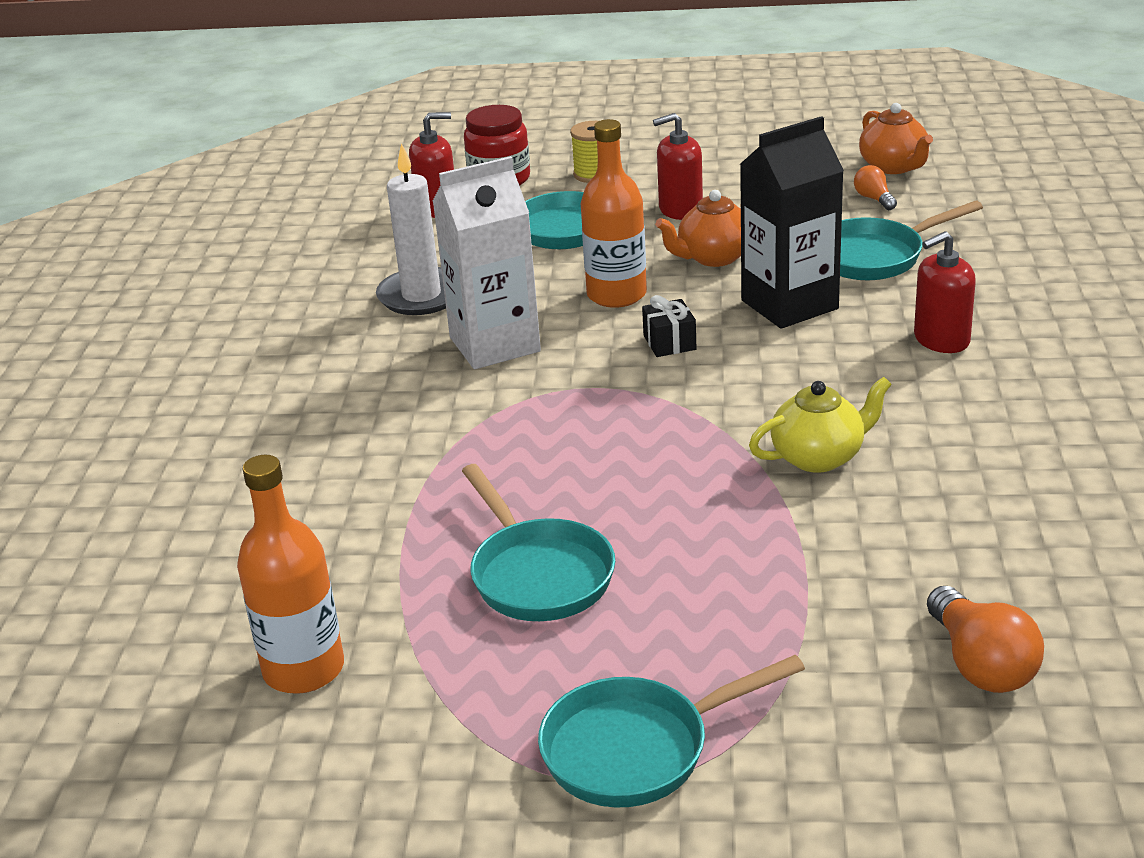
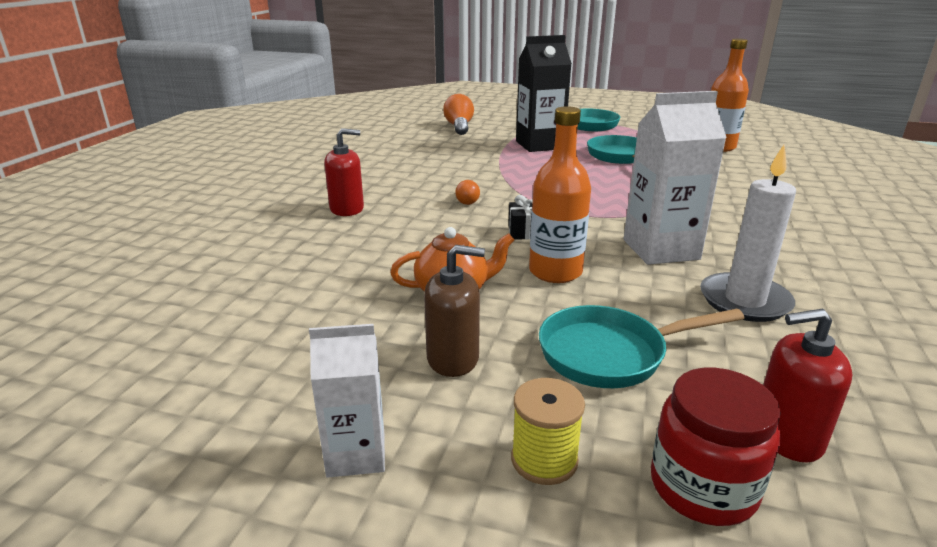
camera: 170 degrees left, 5 degrees down
(680, 209) = (453, 358): red soap dispenser -> brown soap dispenser
(710, 159) = (356, 454): none -> white carton
(789, 304) = (422, 243): black carton -> black carton (539, 145)
(819, 457) = (470, 173): yellow teapot -> none
(874, 199) = (241, 329): orange light bulb -> orange light bulb (466, 201)
(875, 256) = (318, 268): turquoise pan -> none
(894, 167) = (156, 374): orange teapot -> none

